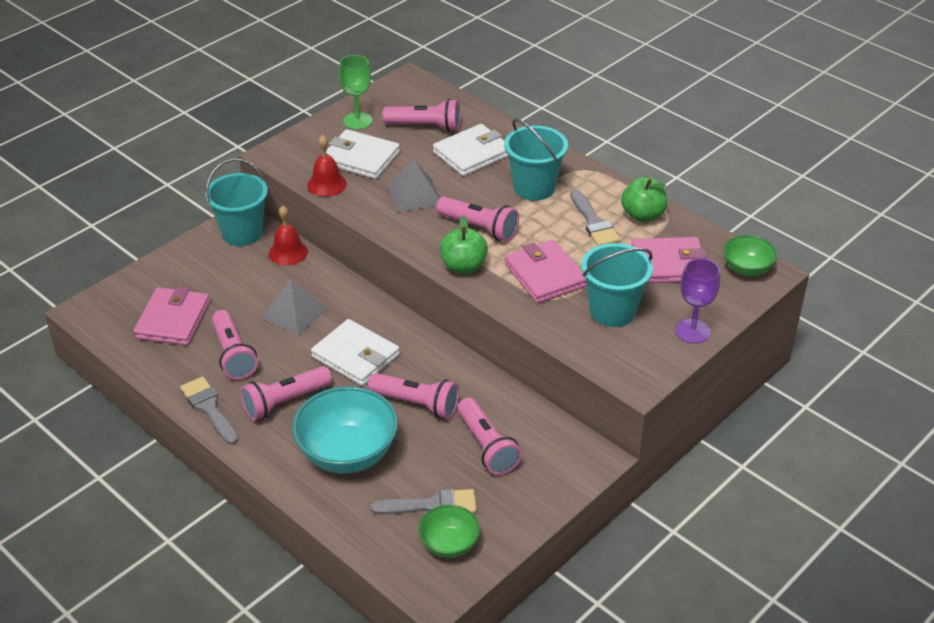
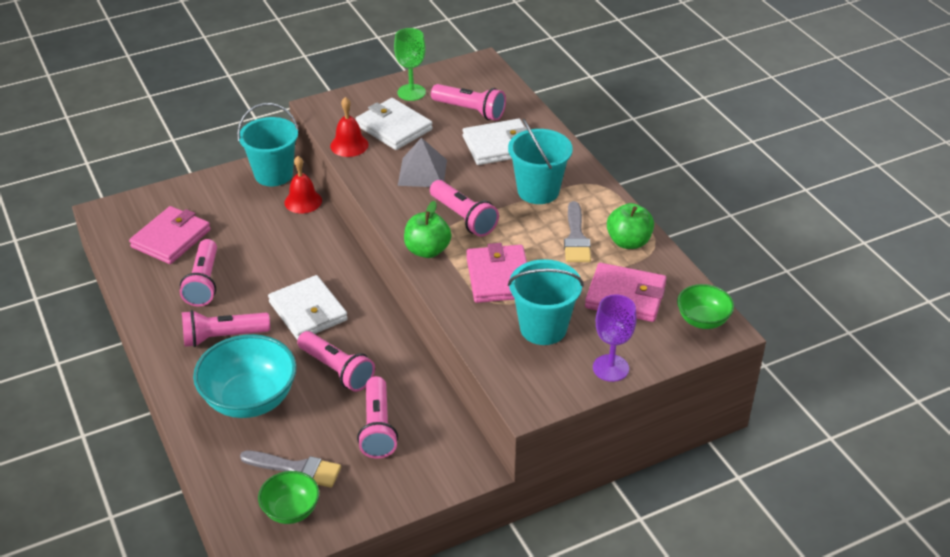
camera: 20 degrees right, 0 degrees up
(209, 408) = (156, 325): grey brush -> none
(294, 313) = (277, 258): grey pyramid -> none

